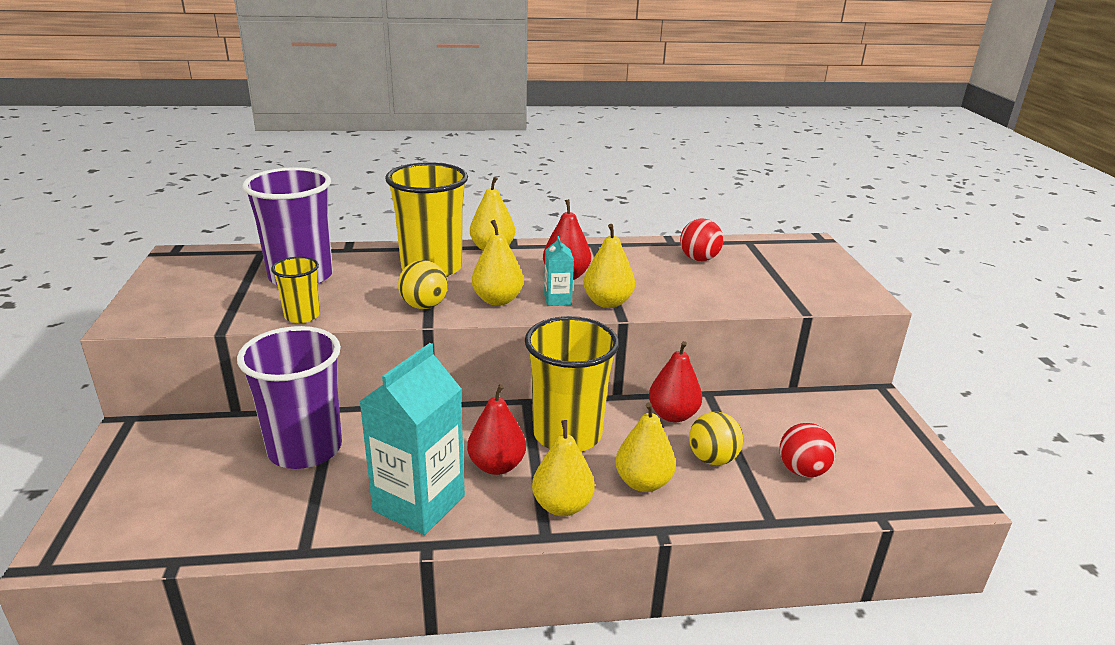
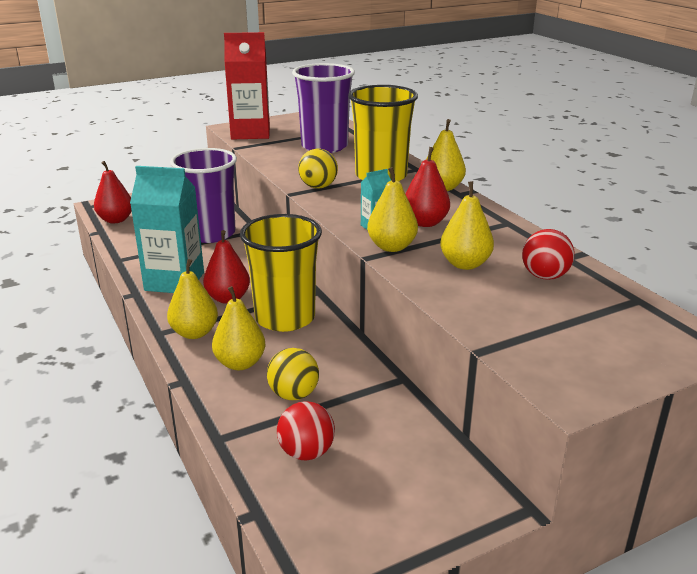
camera: 70 degrees right, 0 degrees up
(176, 312) = (250, 133): none -> red carton
(302, 316) = (272, 160): yellow cup -> none
(497, 300) = (352, 207): yellow pear -> yellow pear (465, 264)
(673, 415) = (349, 363): red pear -> red pear (116, 220)

